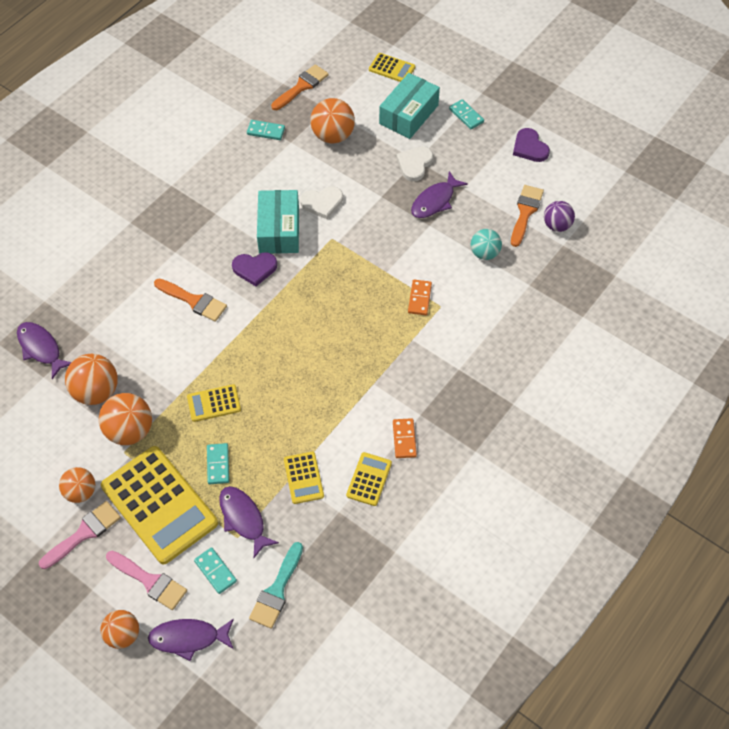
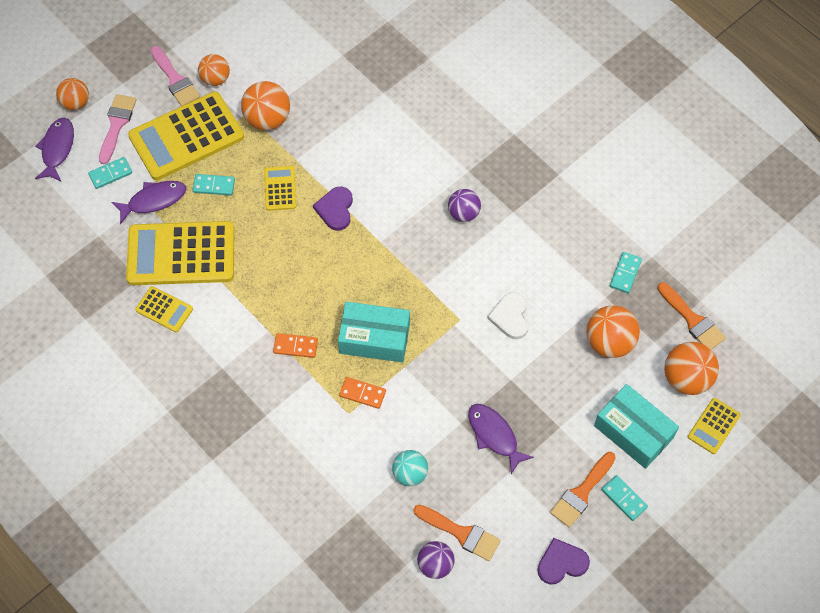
camera: 100 degrees right, 5 degrees up
(41, 348) = (374, 54): purple fish -> none
(96, 391) = (316, 95): orange ball -> orange ball (686, 378)
(150, 581) = (116, 125): pink brush -> pink brush turned 150 degrees clockwise
(193, 301) = (403, 182): orange brush -> orange brush (581, 493)
(222, 249) = (463, 213): none -> purple ball
(255, 269) = (432, 240): purple heart -> purple heart (335, 209)
(277, 590) = (78, 219): turquoise brush -> none
(279, 230) = (480, 269): turquoise box -> turquoise box (374, 338)
(303, 478) = (181, 254): yellow calculator -> yellow calculator, size x2.13
(404, 439) = (198, 348): orange domino -> orange domino (295, 346)
(414, 164) = (553, 423): white heart -> none
(466, 115) = (624, 498): turquoise domino -> turquoise domino turned 75 degrees clockwise

